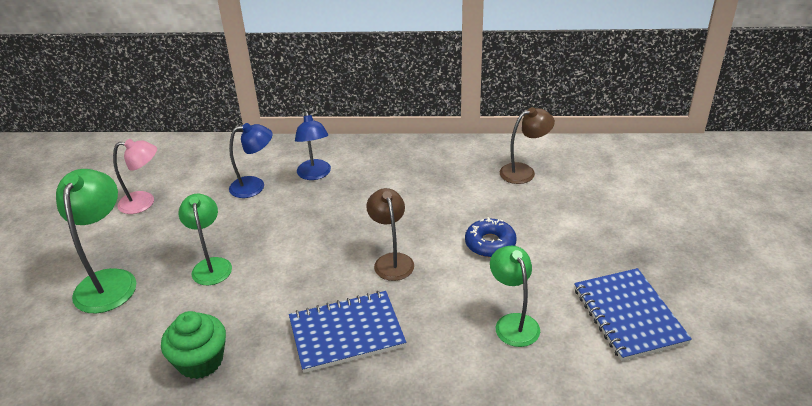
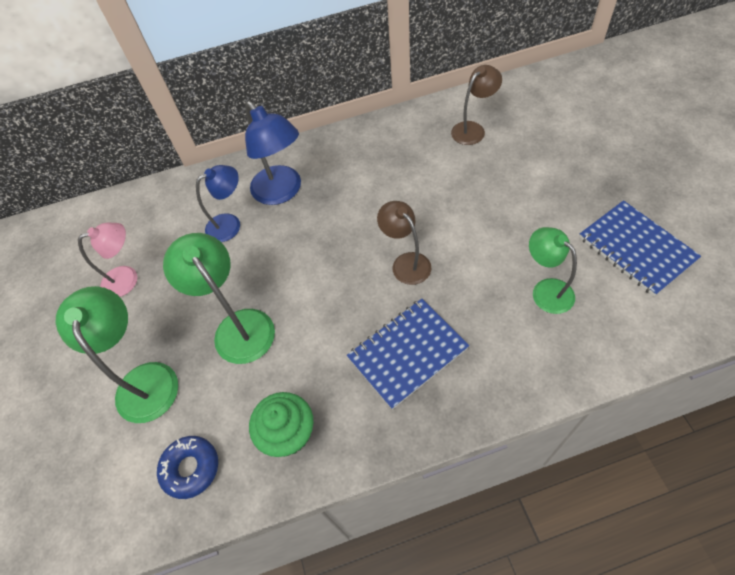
camera: 15 degrees left, 20 degrees up
(211, 265) = (238, 326): green lamp -> green lamp, size x1.51
(315, 174) = (282, 192): blue lamp -> blue lamp, size x1.51
(490, 243) = (483, 215): blue donut -> blue donut (191, 468)

